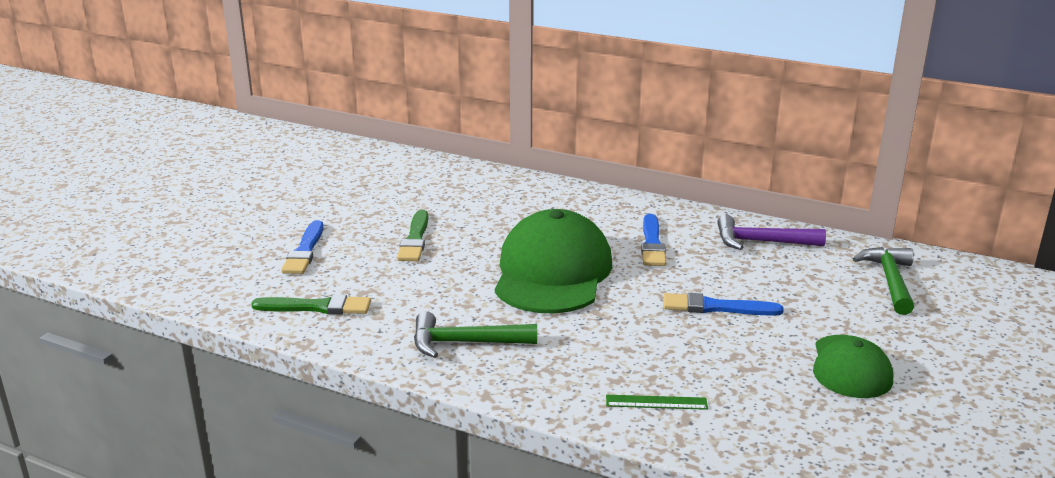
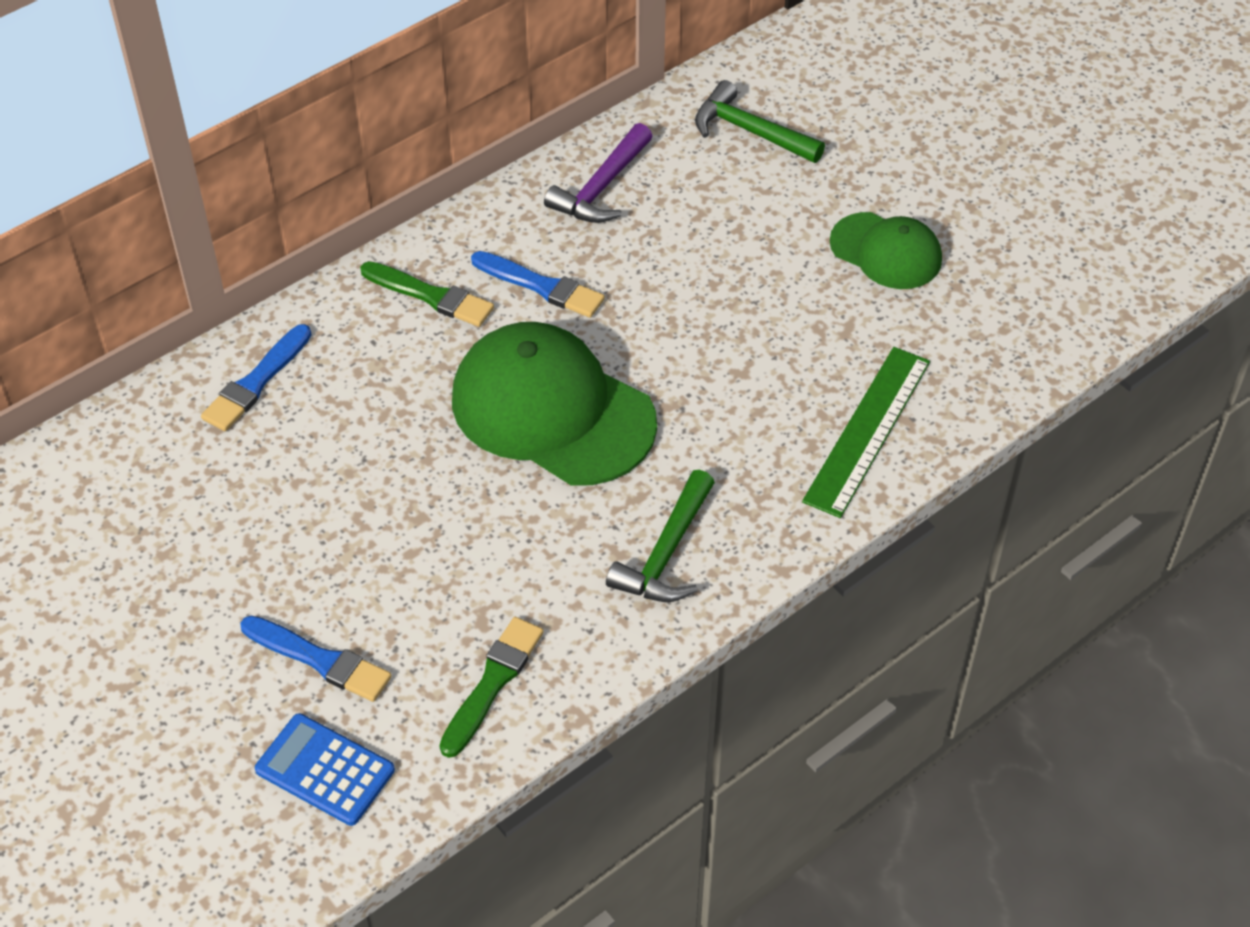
camera: 65 degrees left, 25 degrees up
(226, 272) = (325, 770): none -> blue calculator
(415, 239) = (368, 522): green brush -> green brush (430, 296)
(656, 402) = (868, 430): green ruler -> green ruler, size x1.98
(716, 307) = (719, 298): blue brush -> blue brush (256, 381)

